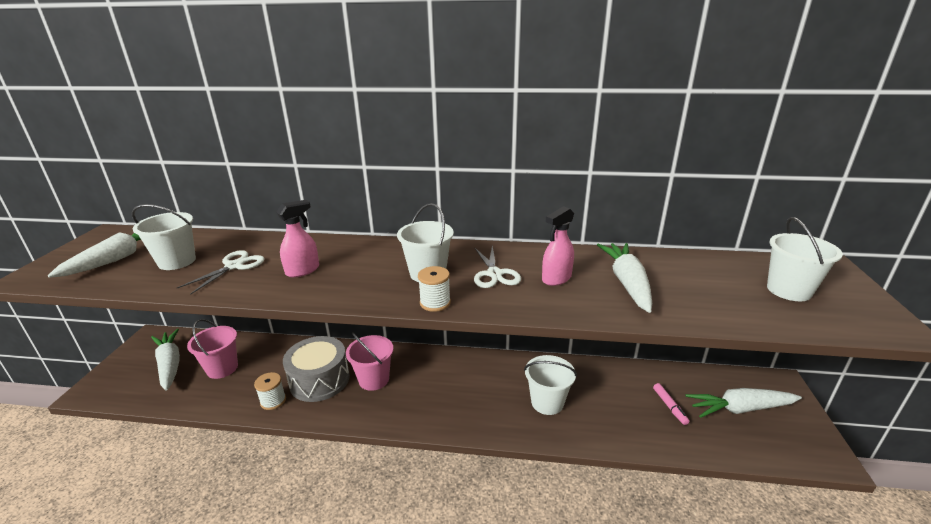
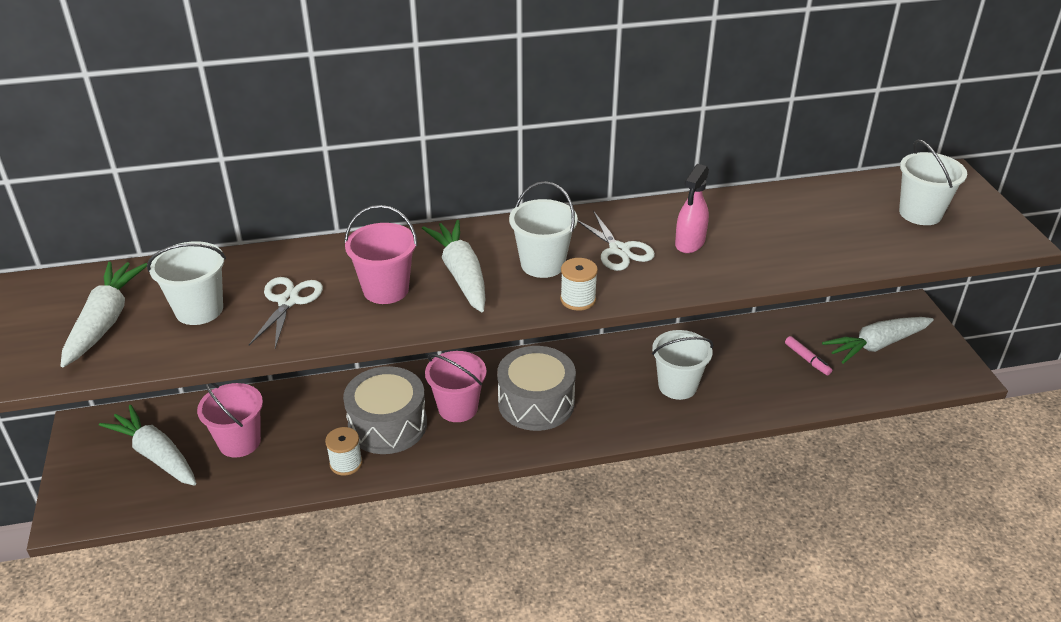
camera: 20 degrees left, 10 degrees up
(303, 270) = (386, 290): pink spray bottle -> pink bucket
(431, 389) = (536, 403): none -> grey drum
(627, 283) = (765, 234): white carrot -> white carrot (461, 274)

